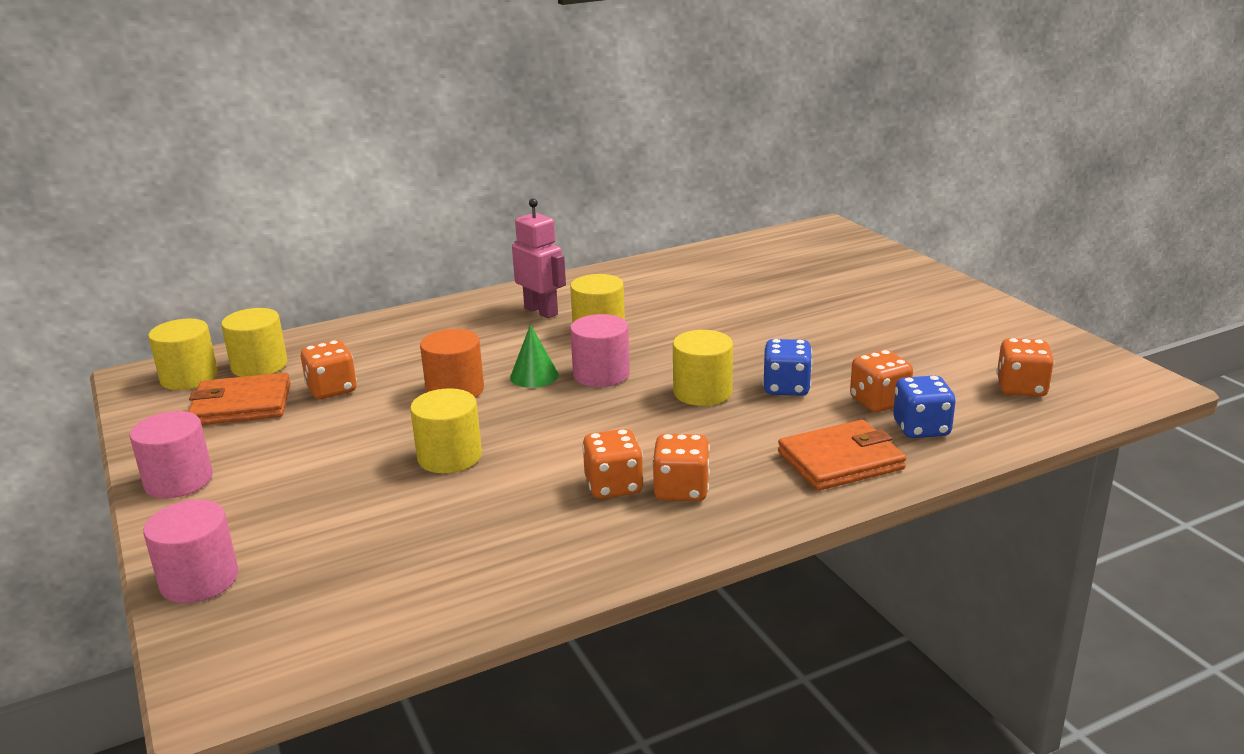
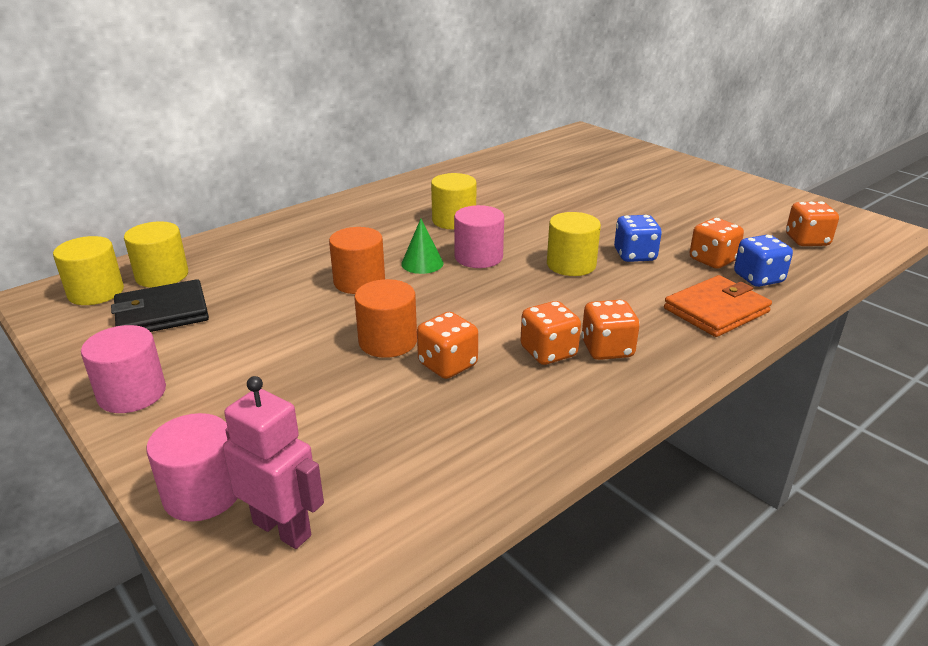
camera: 15 degrees left, 5 degrees up
(241, 405) = (162, 313): orange wallet -> black wallet
(332, 390) = (244, 291): orange dice -> orange dice (447, 365)
(449, 457) = (388, 341): yellow cylinder -> orange cylinder
(541, 311) = (396, 209): pink robot -> pink robot (282, 529)

